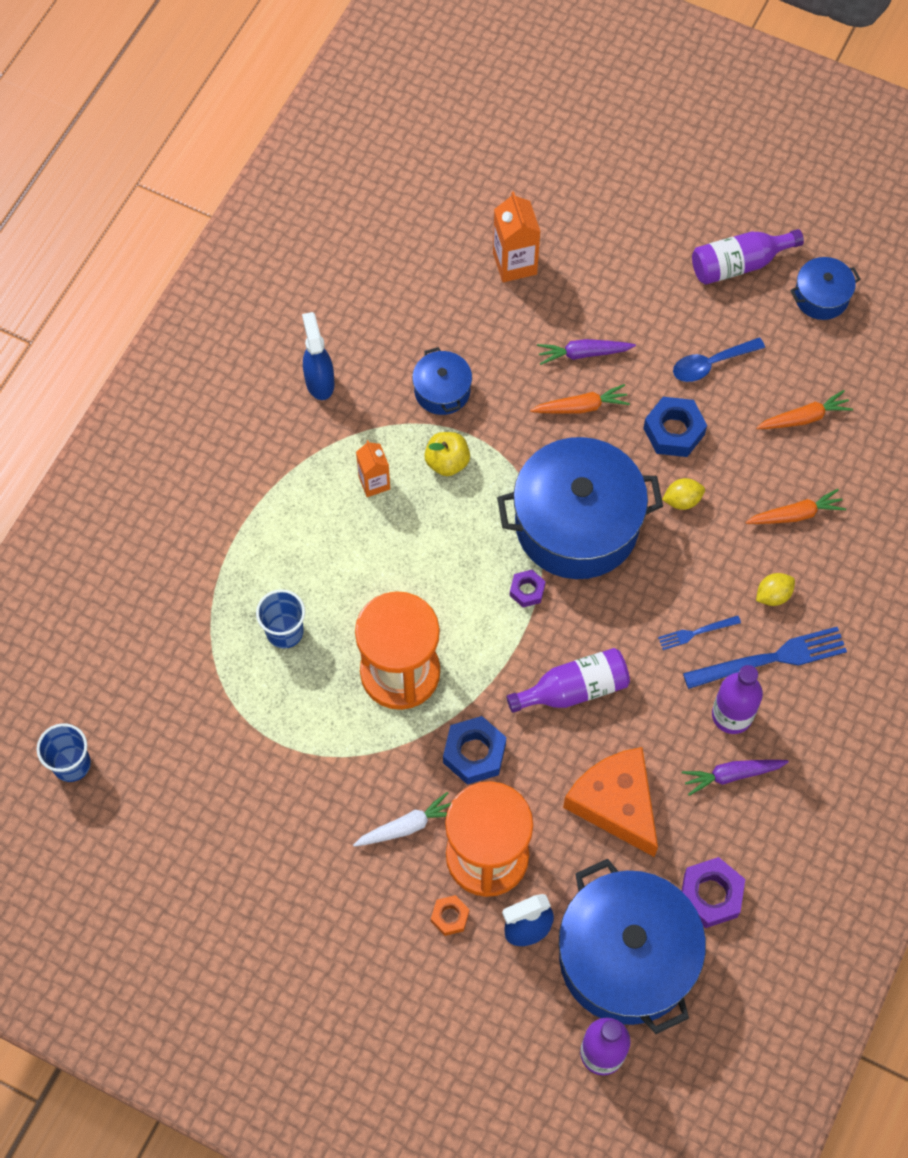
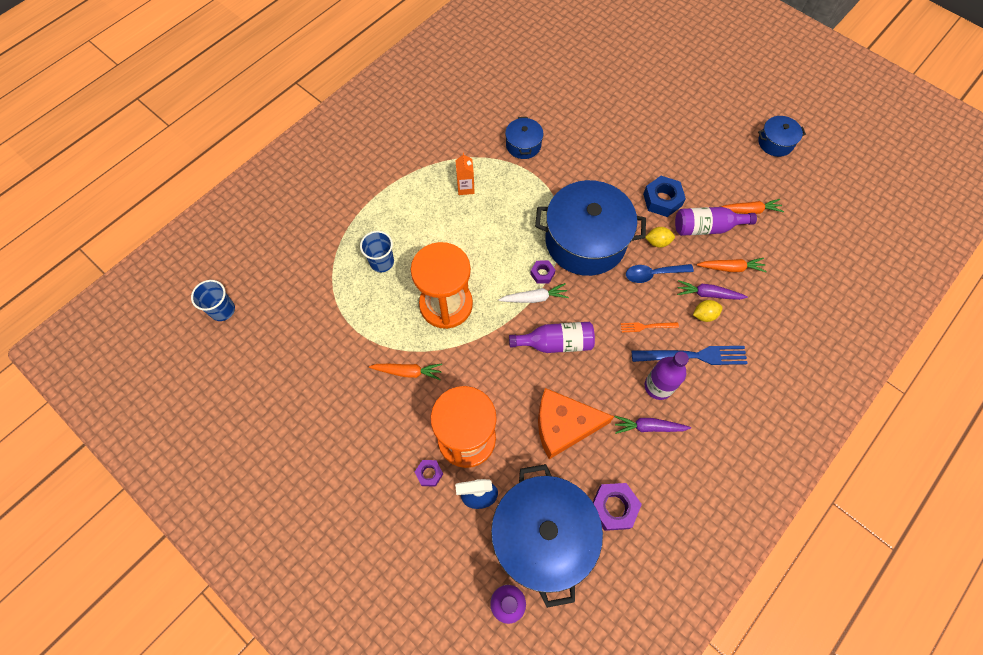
camera: 15 degrees right, 0 degrees up
(319, 381) = (451, 124): blue spray bottle -> none
(407, 826) = (419, 404): white carrot -> white carrot (534, 298)
(447, 462) = (514, 186): yellow apple -> none
(450, 917) = (429, 474): orange nut -> purple nut
(474, 753) = (478, 368): blue nut -> none
(514, 263) = (588, 85): orange carton -> none
(581, 407) = (607, 173): orange carrot -> orange carrot (408, 372)
(583, 353) = (616, 143): purple carrot -> purple carrot (708, 294)
(616, 803) = (564, 426): orange cheese -> orange cheese turned 75 degrees counterclockwise
(696, 632) = (647, 326): blue fork -> orange fork
(711, 364) = (695, 166): blue spoon -> blue spoon (653, 274)
(739, 264) = (726, 114): purple bottle -> purple bottle (706, 227)

